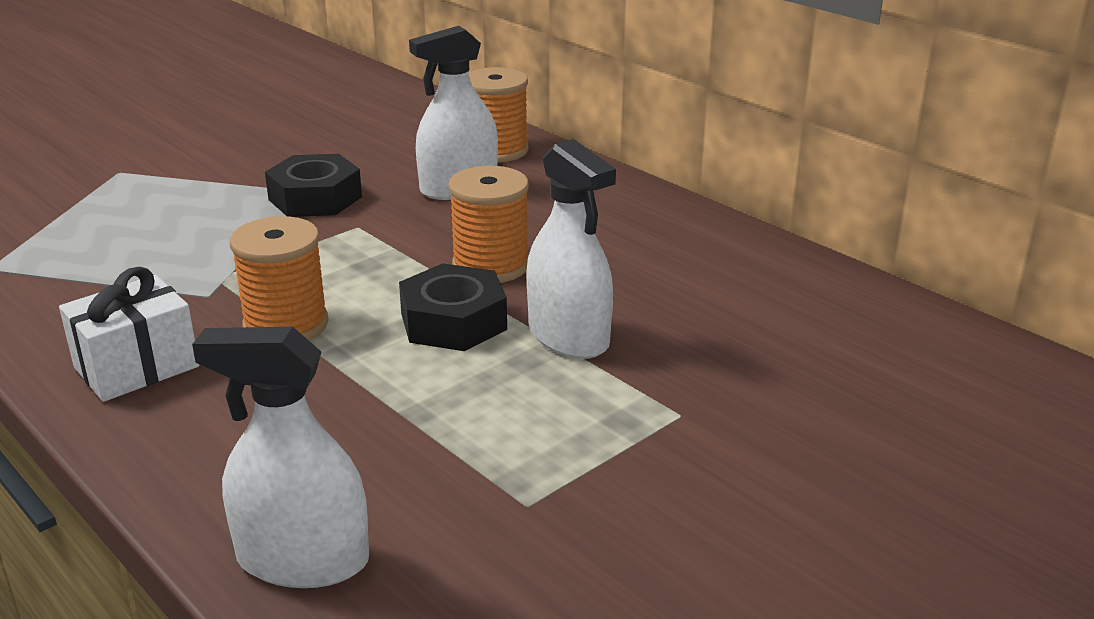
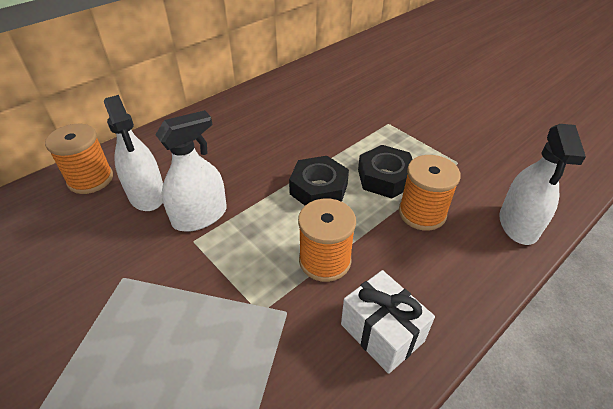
camera: 90 degrees left, 15 degrees up
(315, 198) = (137, 271): black nut -> black nut (385, 178)
(490, 266) = (257, 177): orange spool -> orange spool (422, 213)
(568, 336) = (331, 150): white spray bottle -> white spray bottle (200, 216)

